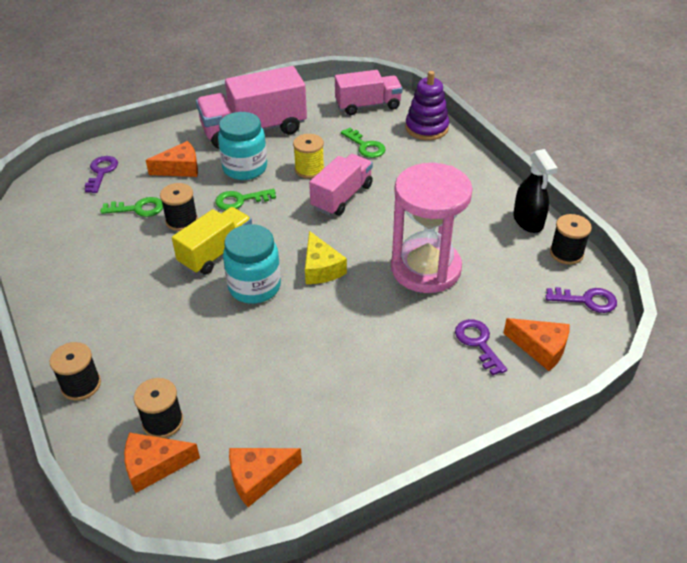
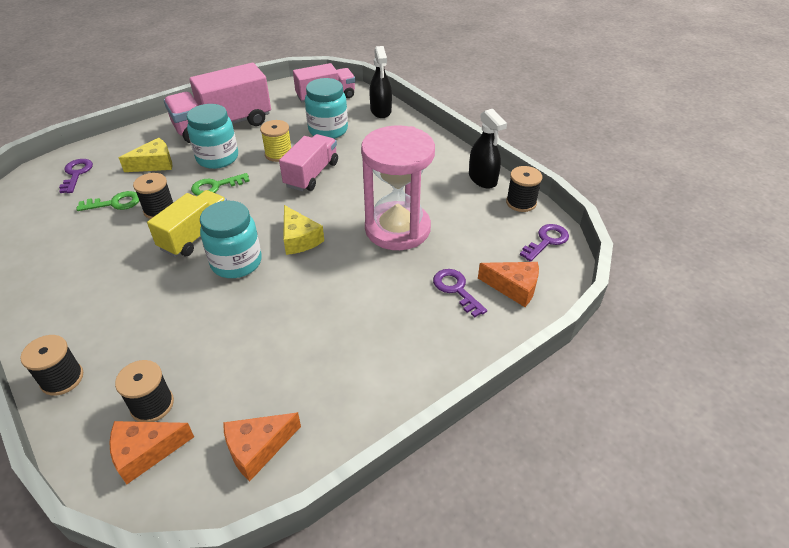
camera: 10 degrees left, 0 degrees up
(180, 168) = (155, 164): orange cheese -> yellow cheese
(365, 146) = (328, 130): green key -> turquoise jar
(426, 128) = (381, 111): purple stacking toy -> black spray bottle
(587, 300) = (547, 241): purple key -> purple key turned 45 degrees counterclockwise

